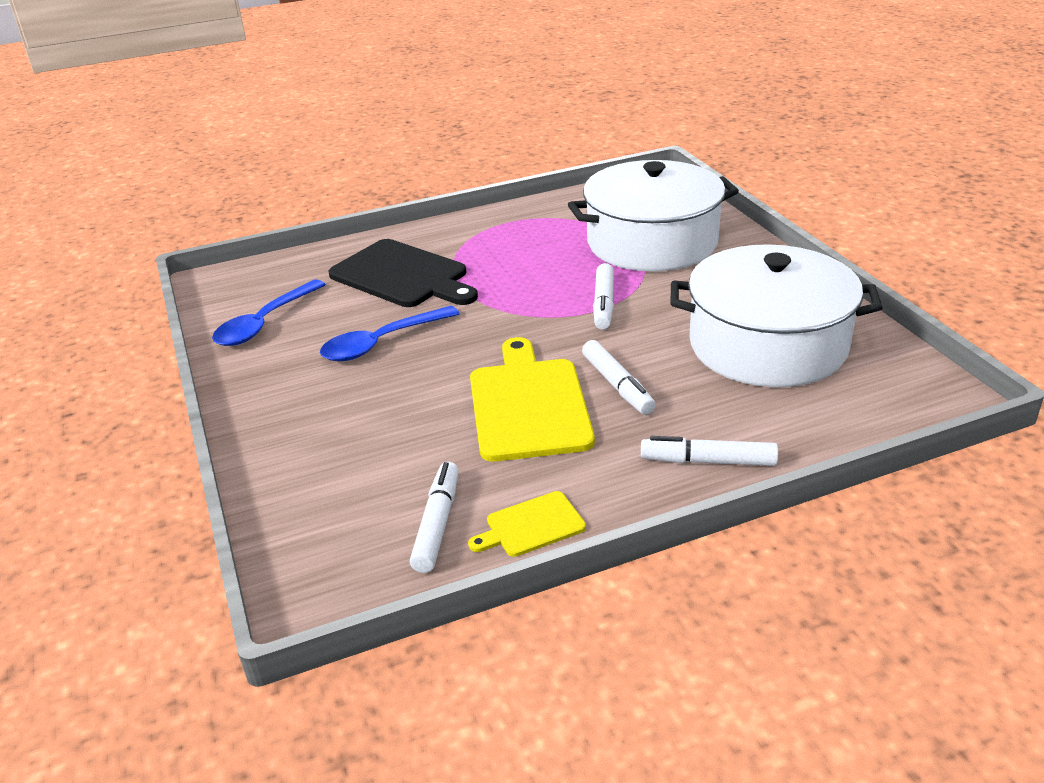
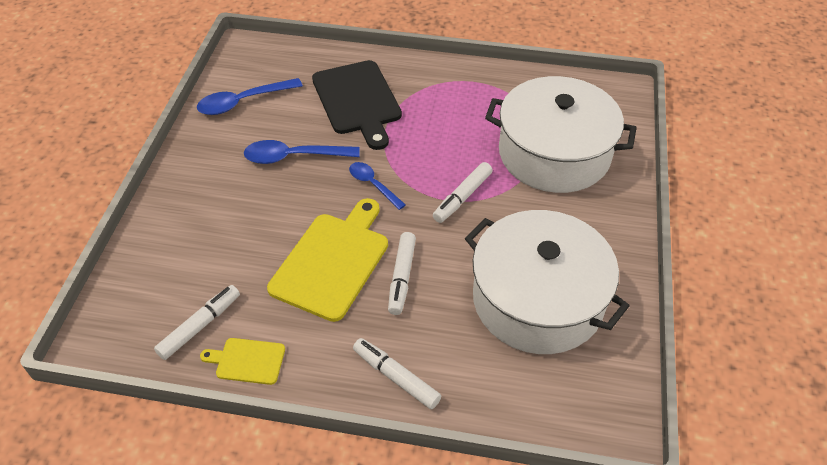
camera: 30 degrees right, 15 degrees up
(499, 330) = (373, 185): none -> blue spoon

